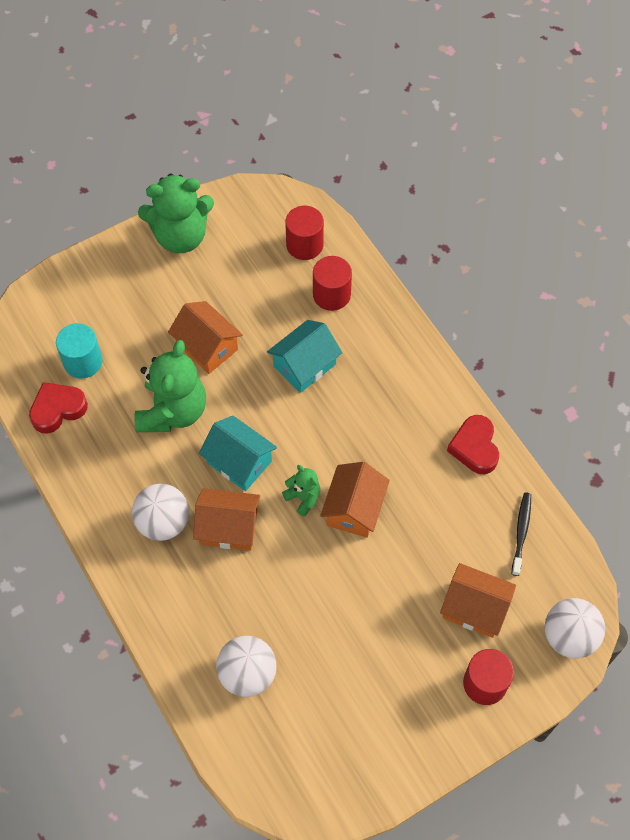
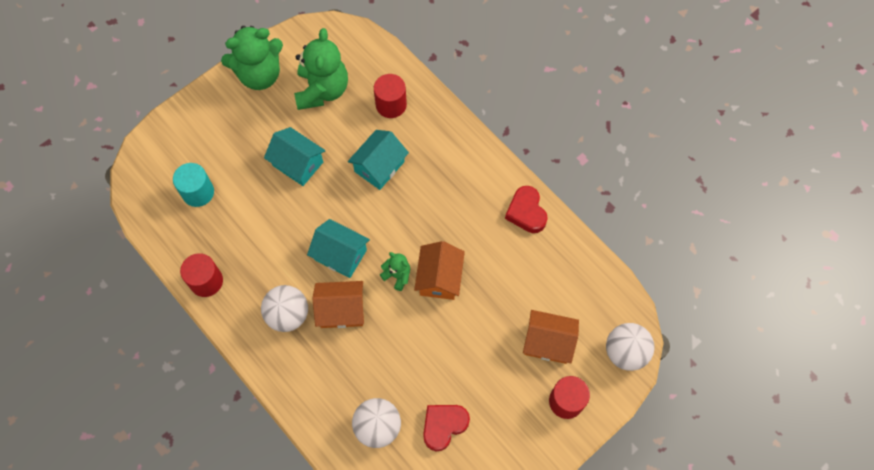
camera: 10 degrees left, 5 degrees up
(57, 409) = (184, 235): red heart -> red heart (444, 426)
(173, 411) = (279, 221): green teddy bear -> green teddy bear (322, 90)
(207, 347) = (297, 163): orange house -> turquoise house
(304, 245) = (362, 66): red cylinder -> red cylinder (206, 281)
(521, 532) = (574, 275): black toothbrush -> none

